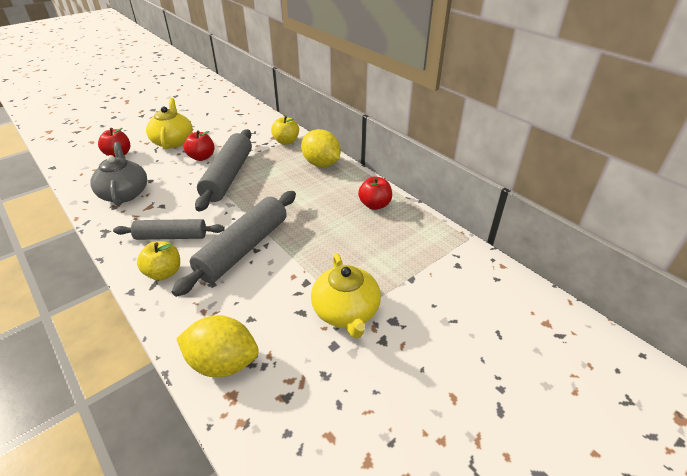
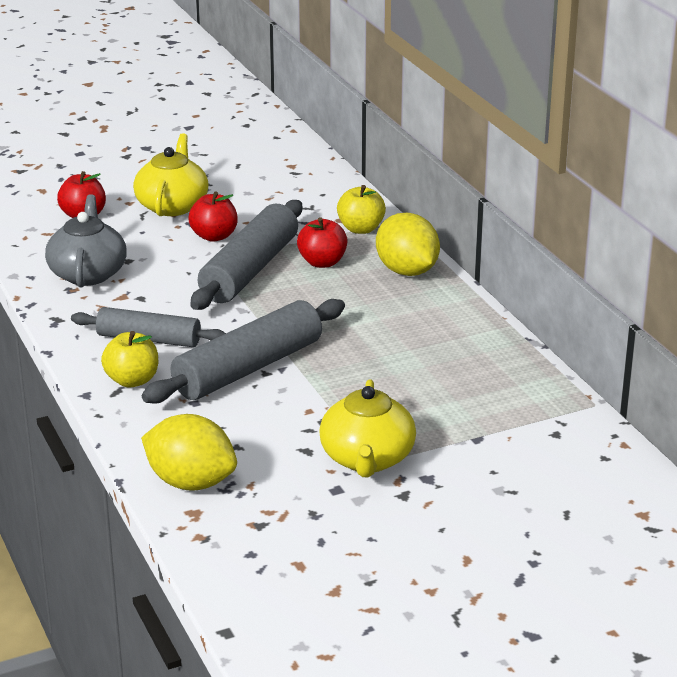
camera: 15 degrees right, 10 degrees down
(375, 205) = (468, 341): red apple -> red apple (322, 262)

